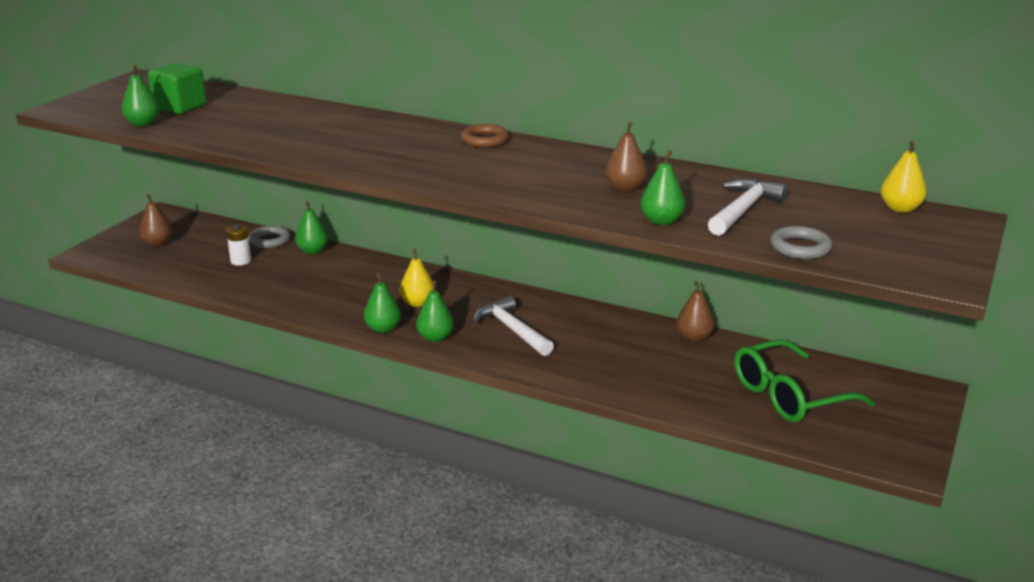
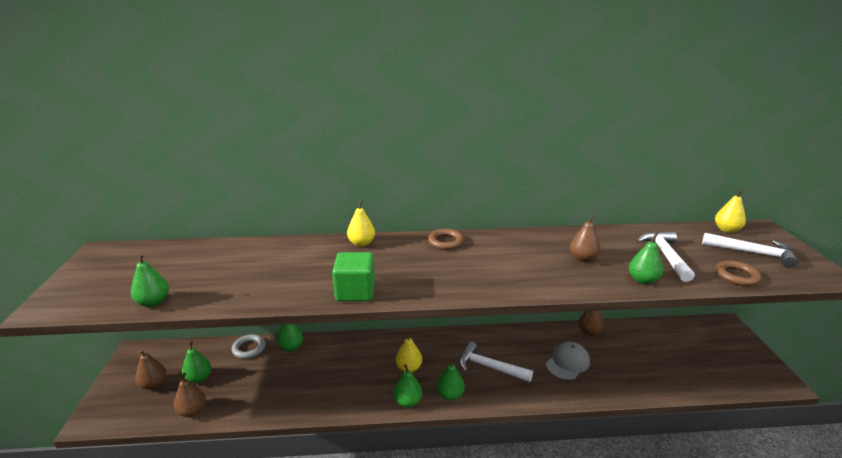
camera: 30 degrees left, 0 degrees up
(173, 272) = (192, 411): none -> brown pear
(180, 107) = (171, 273): green cube -> green cube (355, 291)
(200, 250) = (199, 378): none -> green pear
(241, 261) = (242, 377): white battery -> none
(390, 122) = (361, 243): none -> yellow pear
(618, 355) = (567, 363): none -> grey cap
(789, 396) = (679, 356): green glasses -> none
(800, 247) = (736, 276): grey ring -> brown ring
(882, 236) = (753, 253): none -> white hammer

